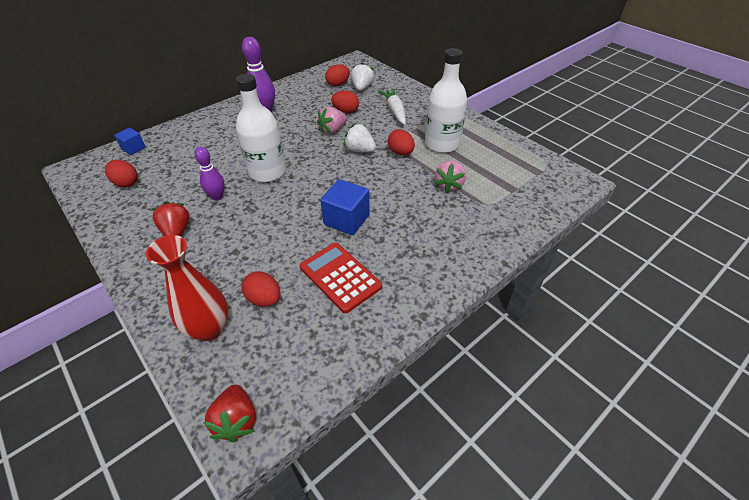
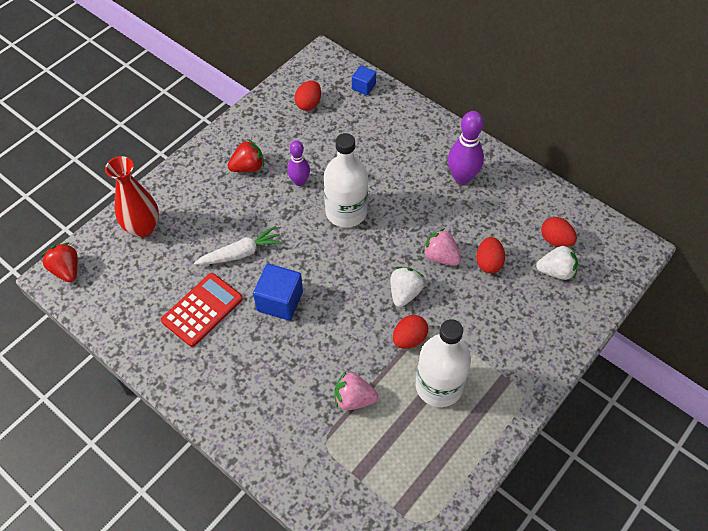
camera: 80 degrees right, 10 degrees up
(237, 420) = (66, 270): red strawberry -> red strawberry turned 75 degrees clockwise
(264, 299) = (174, 257): red egg -> none
(395, 111) = (505, 320): white carrot -> white carrot (241, 253)

